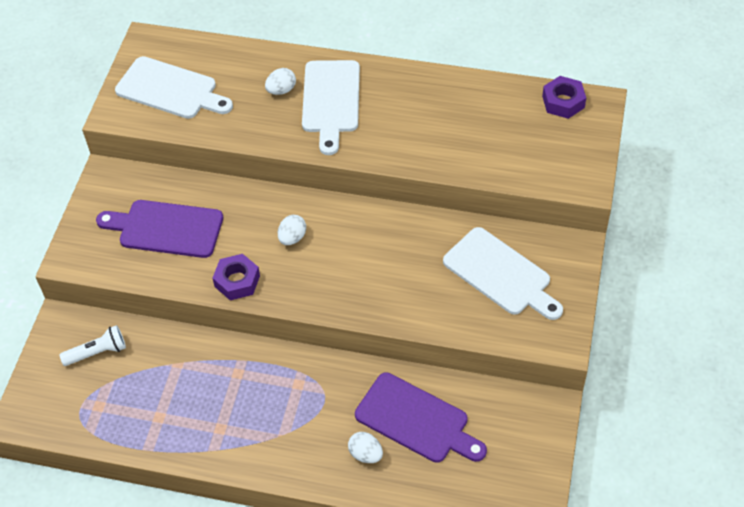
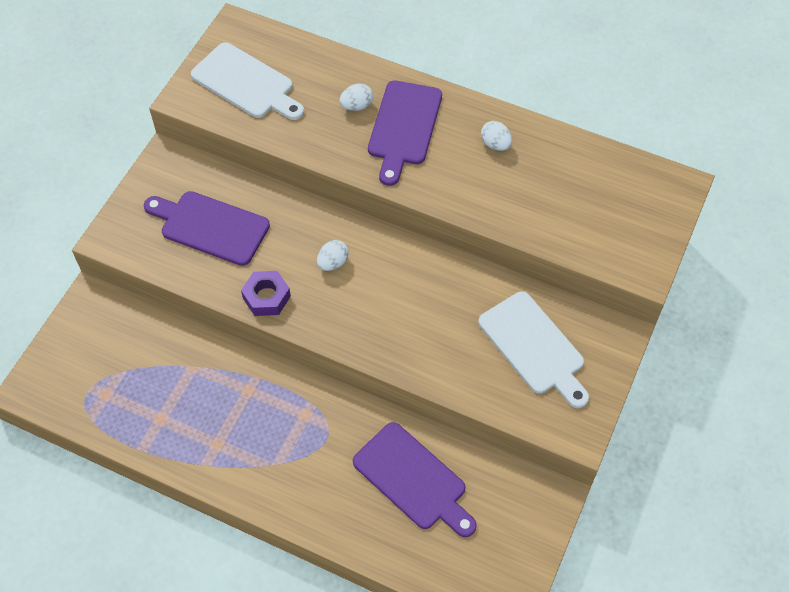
camera: 10 degrees right, 5 degrees up
(97, 352) = (117, 338): white flashlight -> none
(331, 101) = (404, 127): white cutting board -> purple cutting board
(365, 454) = (354, 503): white egg -> white egg (495, 144)
(563, 102) = (643, 176): purple nut -> none

